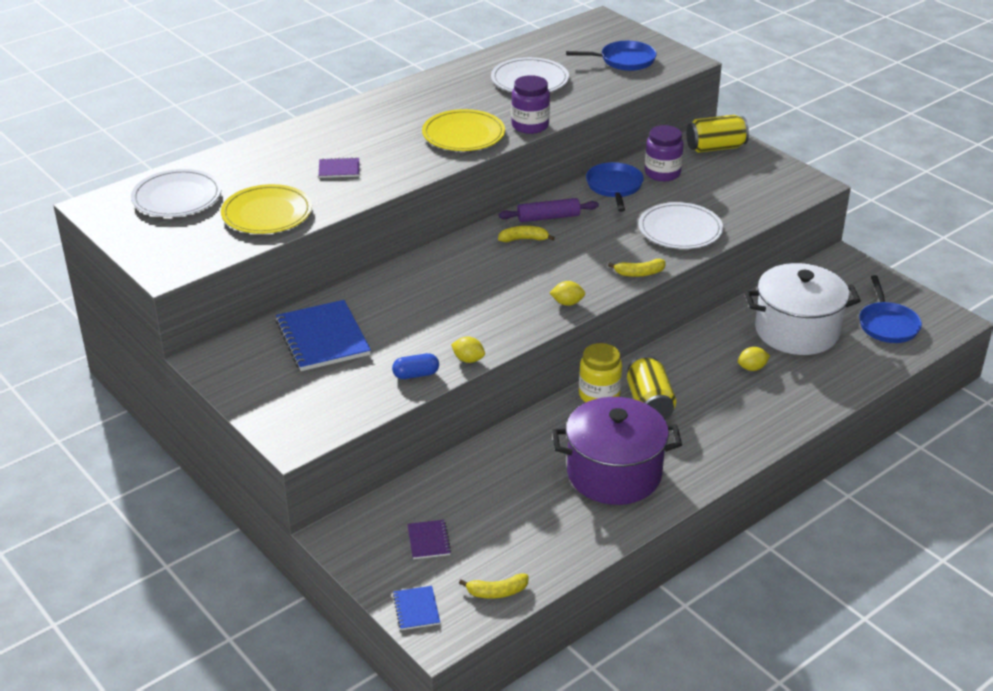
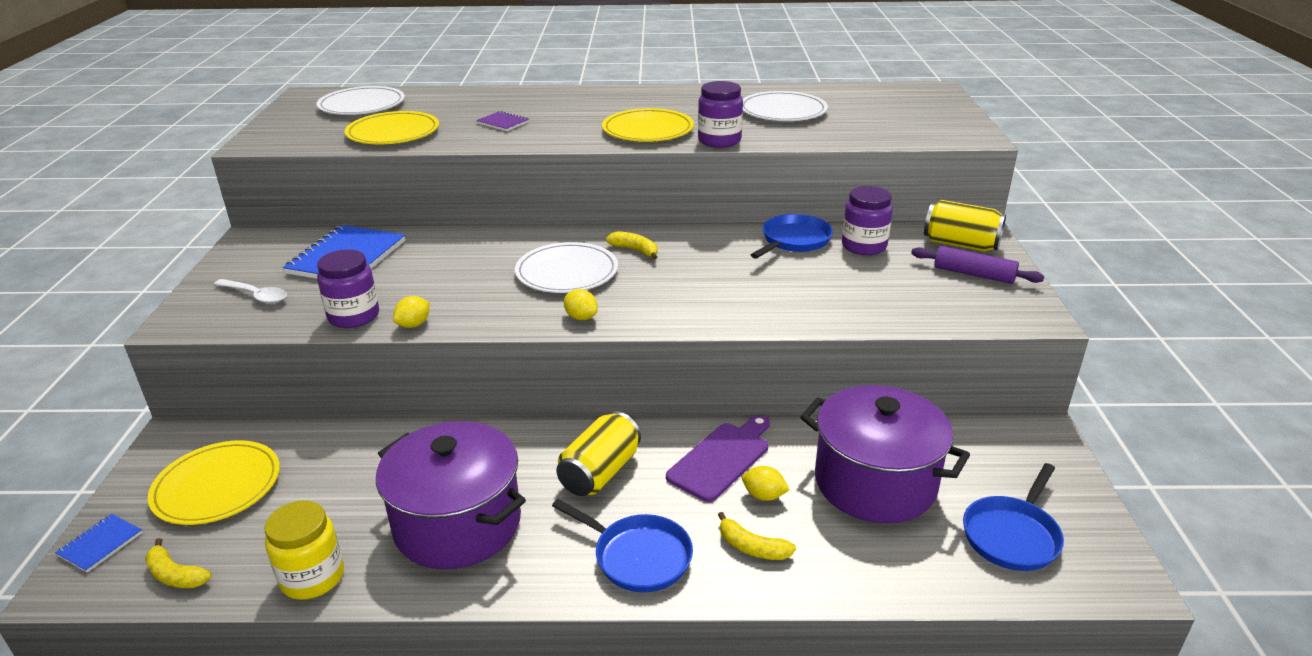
camera: 40 degrees right, 5 degrees down
(312, 396) = (256, 296): none -> white spoon
(416, 374) = (354, 316): blue capsule -> purple jar
(429, 541) = (217, 486): purple notebook -> yellow plate
(468, 359) = (414, 325): yellow lemon -> yellow lemon turned 60 degrees clockwise
(548, 217) = (687, 242): purple rolling pin -> purple rolling pin (973, 274)
(599, 395) = (565, 438): yellow jar -> yellow jar (312, 577)
(624, 60) = (905, 121): blue pan -> blue pan (638, 556)
(639, 273) = (695, 322): yellow banana -> yellow banana (752, 547)
(680, 230) = (803, 300): white plate -> white plate (567, 272)
(703, 360) = (721, 458): none -> purple cutting board
(796, 331) = (875, 482): white pot -> purple pot

